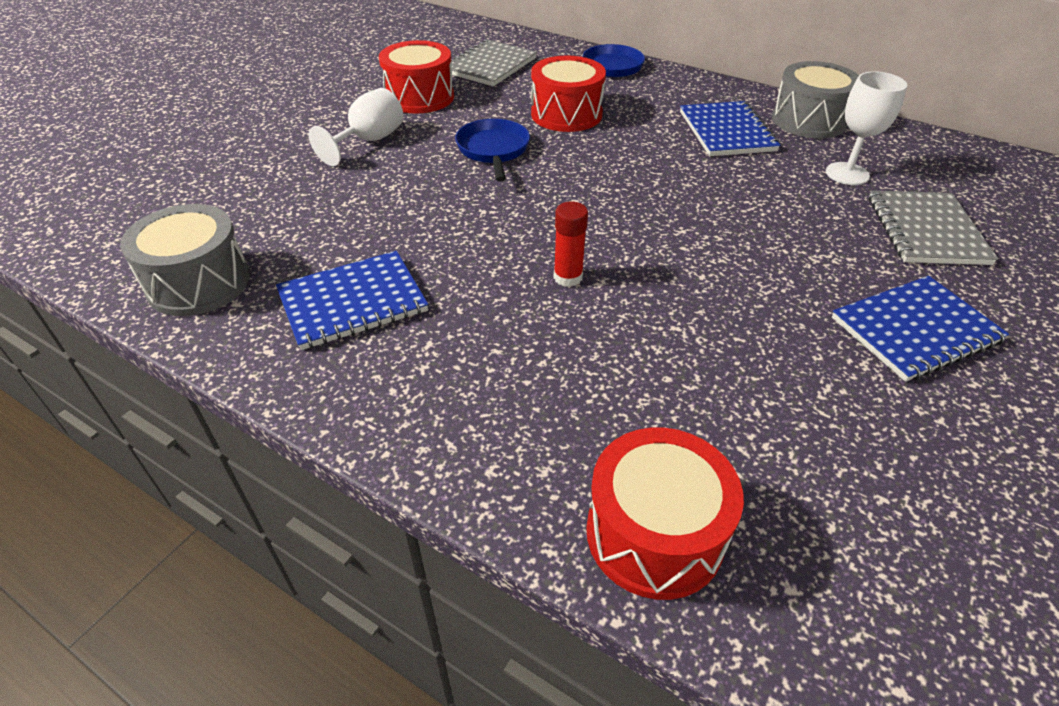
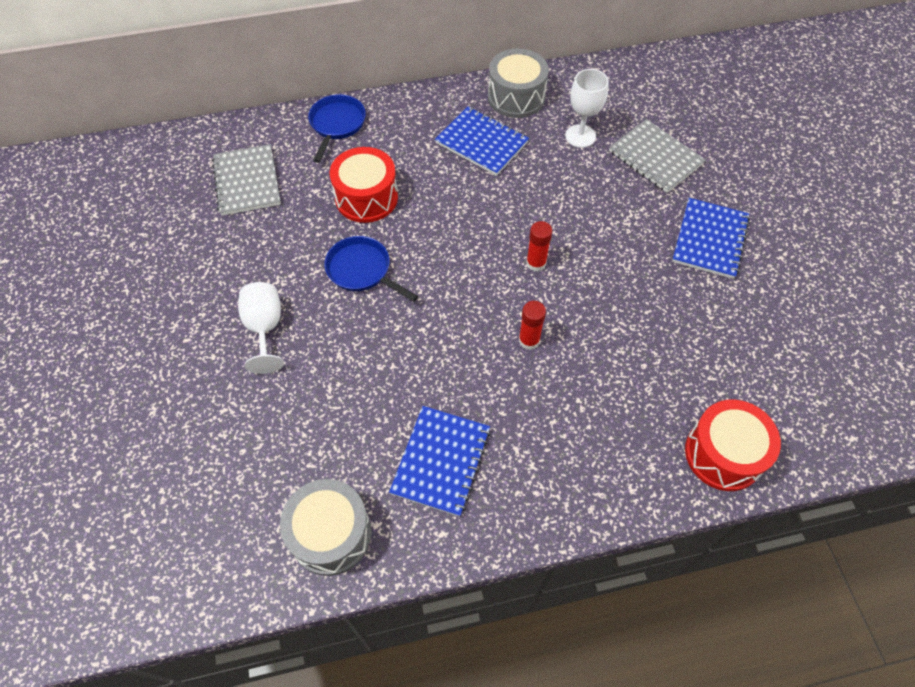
camera: 45 degrees left, 15 degrees up
(419, 97) = (239, 256): red drum -> none
(660, 230) = (536, 263): none -> red glue stick

